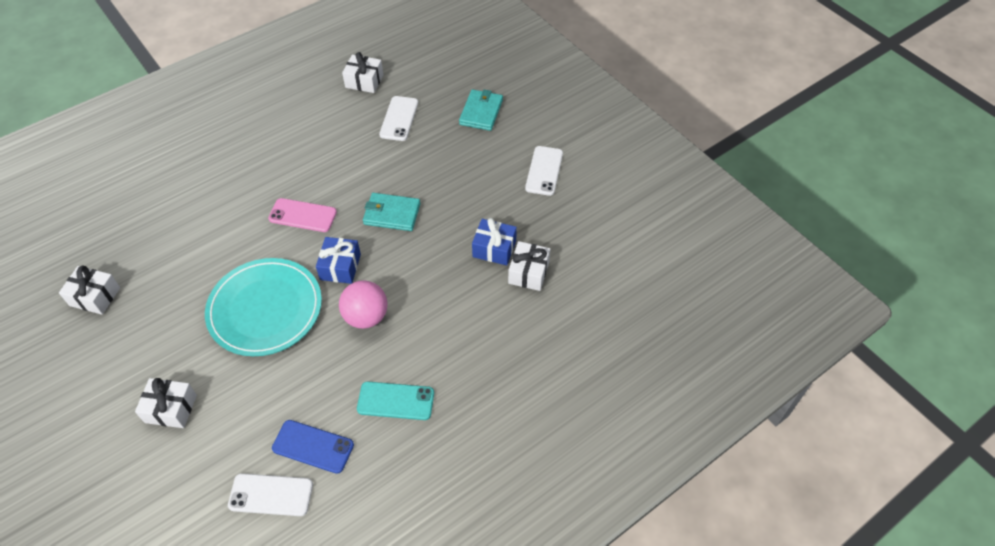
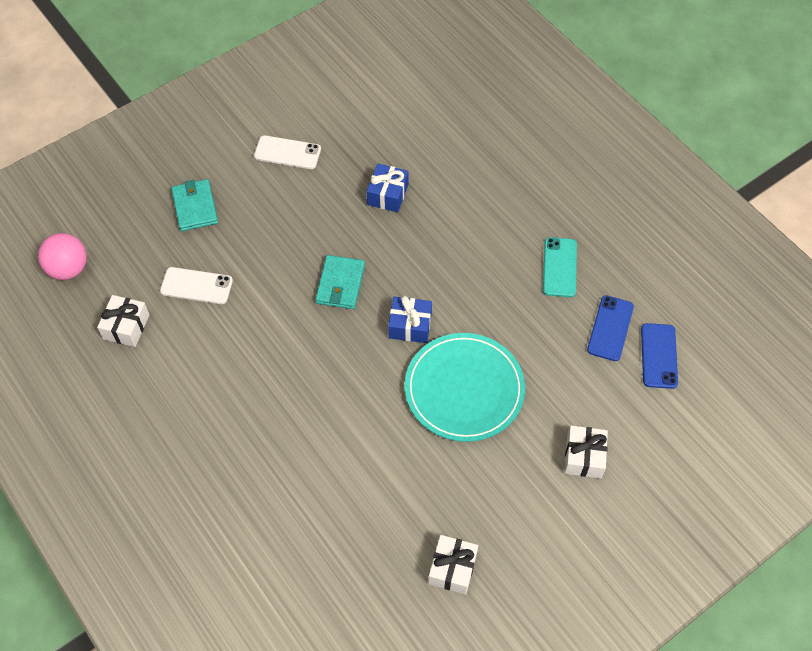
camera: 90 degrees left, 5 degrees up
(271, 495) = (659, 356): white phone -> blue phone
(302, 215) = (339, 369): pink phone -> none
(366, 317) = (470, 297): pink ball -> pink ball (68, 269)
(481, 112) = (195, 207): turquoise wallet -> turquoise wallet turned 60 degrees clockwise
(528, 272) = (416, 168): white gift -> none

